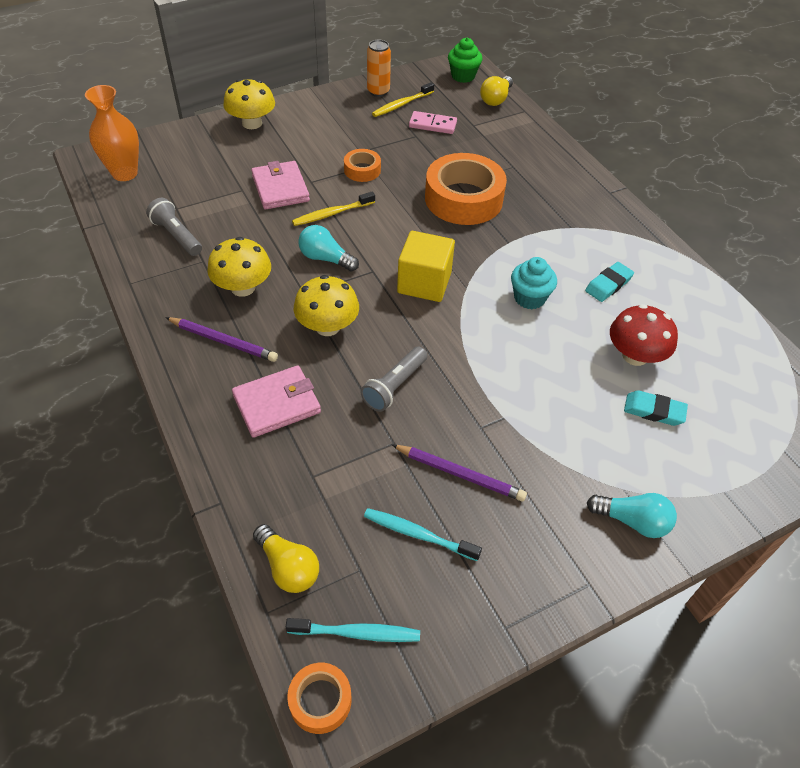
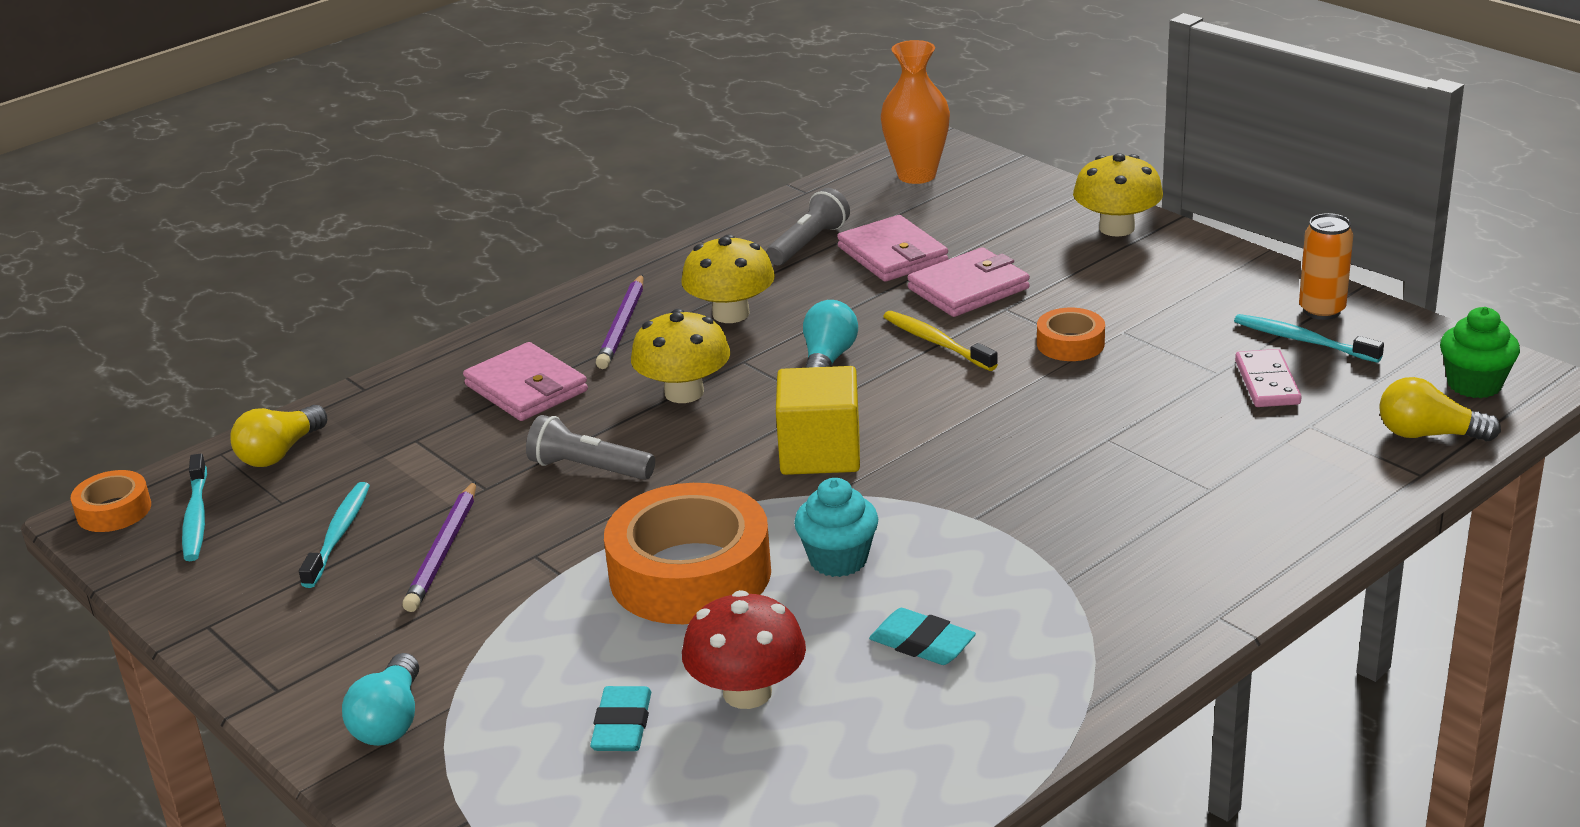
camera: 80 degrees right, 20 degrees down
(219, 206) = (892, 255): none -> pink wallet
(401, 104) = (1302, 340): yellow toothbrush -> turquoise toothbrush
(463, 199) = (1065, 452): orange tape -> orange tape (690, 574)

